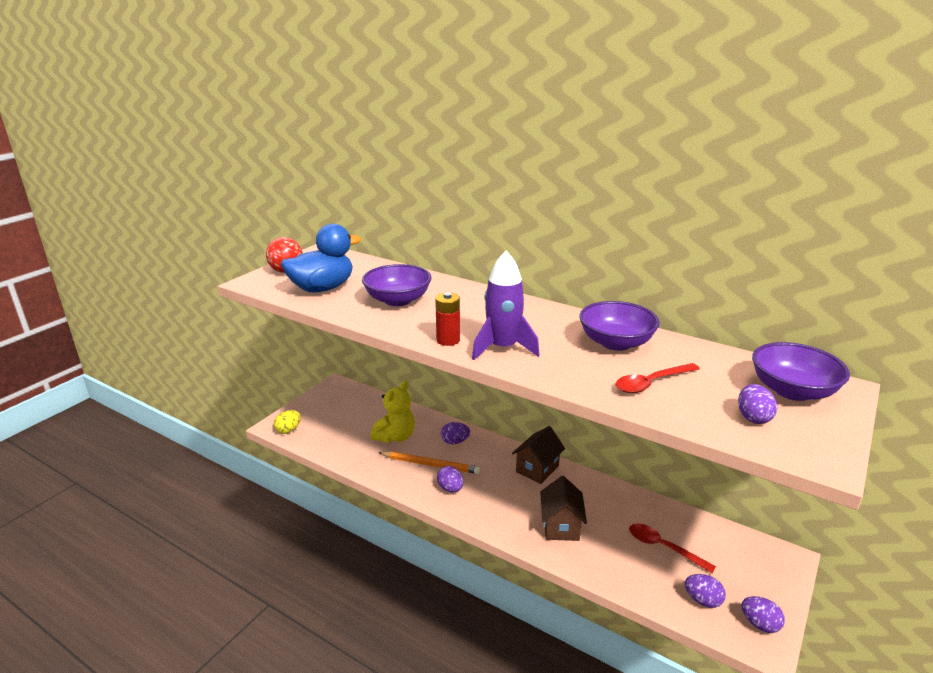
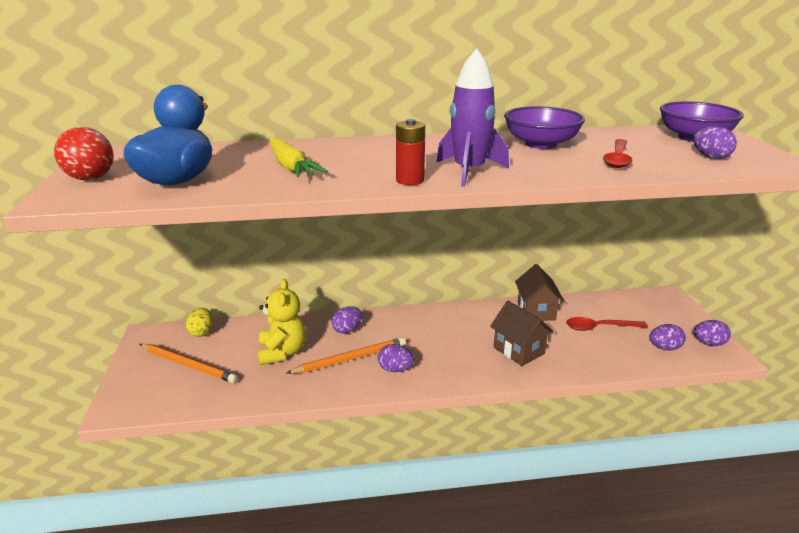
camera: 40 degrees left, 0 degrees up
(288, 430) = (142, 403): yellow egg -> yellow egg (202, 332)
(335, 417) = (189, 365): none -> orange pencil
(398, 300) = (291, 167): purple bowl -> yellow carrot
(537, 469) = (445, 318): brown house -> brown house (536, 311)

